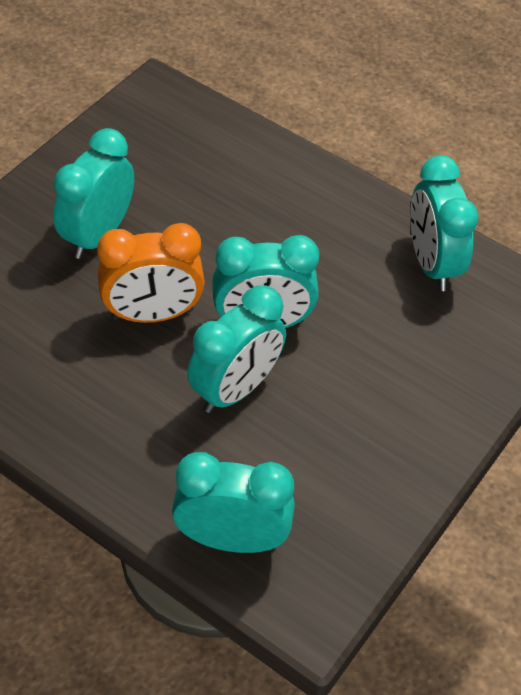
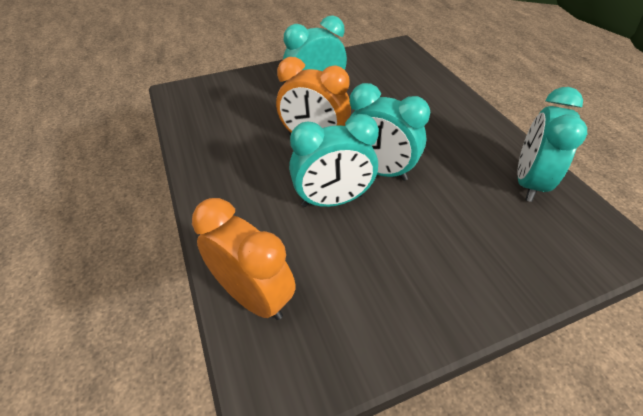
camera: 35 degrees right, 5 degrees down
(232, 539) = (253, 296): turquoise clock -> orange clock

